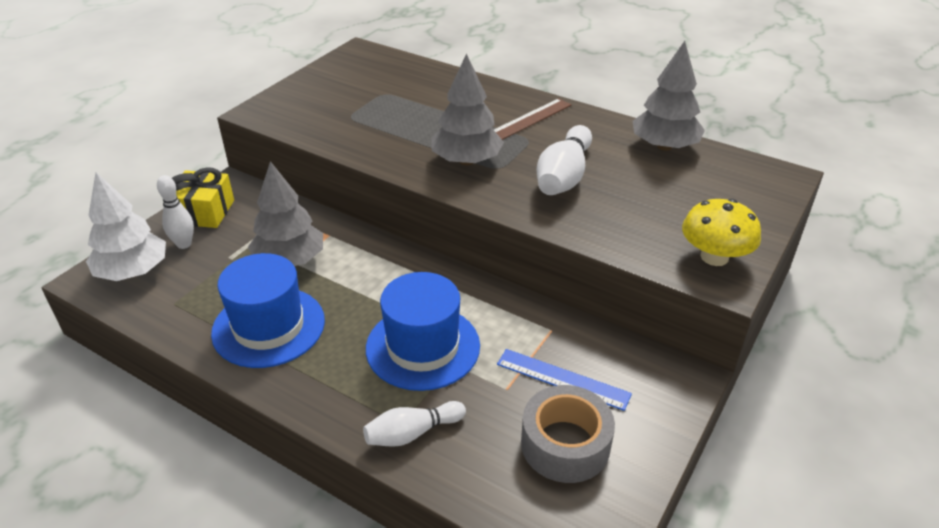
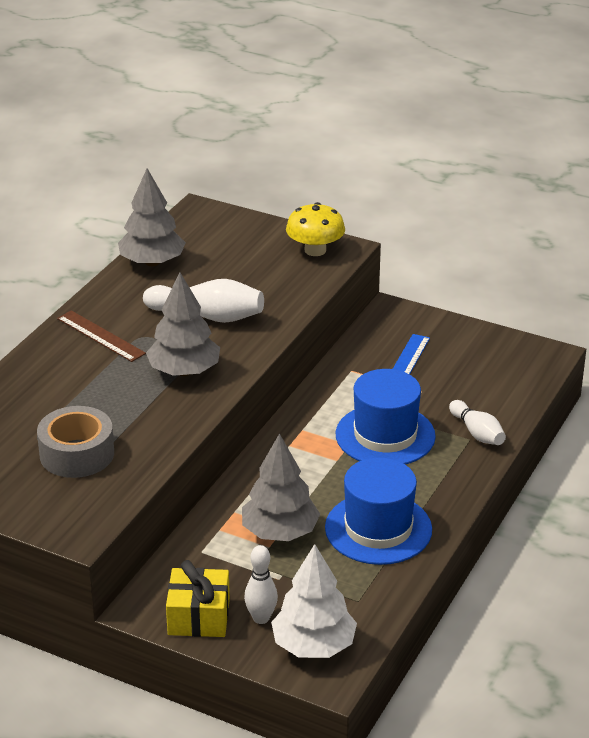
camera: 95 degrees left, 5 degrees down
(565, 444) = (467, 364): grey tape -> grey tape (77, 454)

